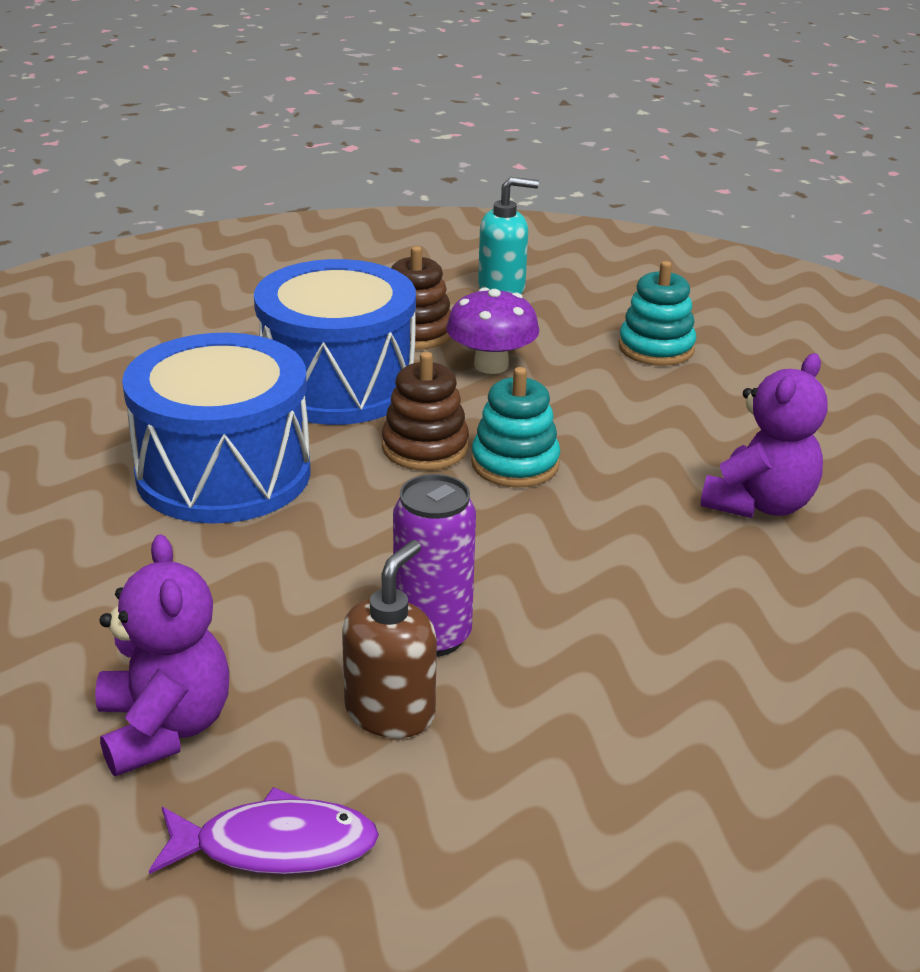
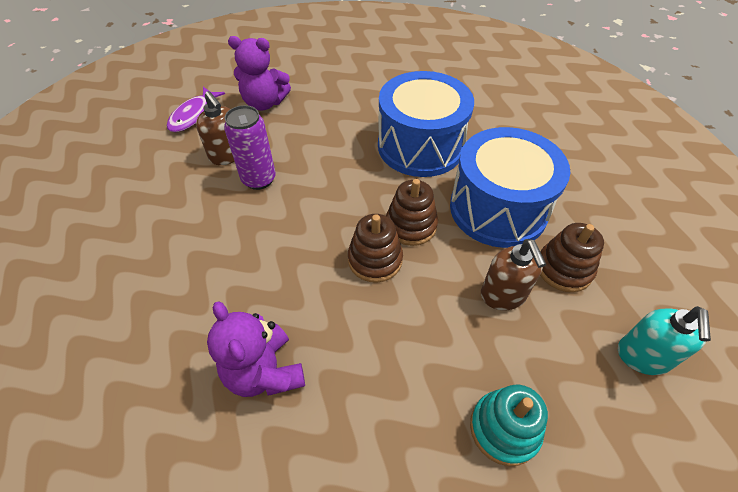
camera: 115 degrees right, 20 degrees up
(491, 365) = (503, 295): purple mushroom -> brown soap dispenser
(515, 464) = (375, 260): turquoise stacking toy -> brown stacking toy

